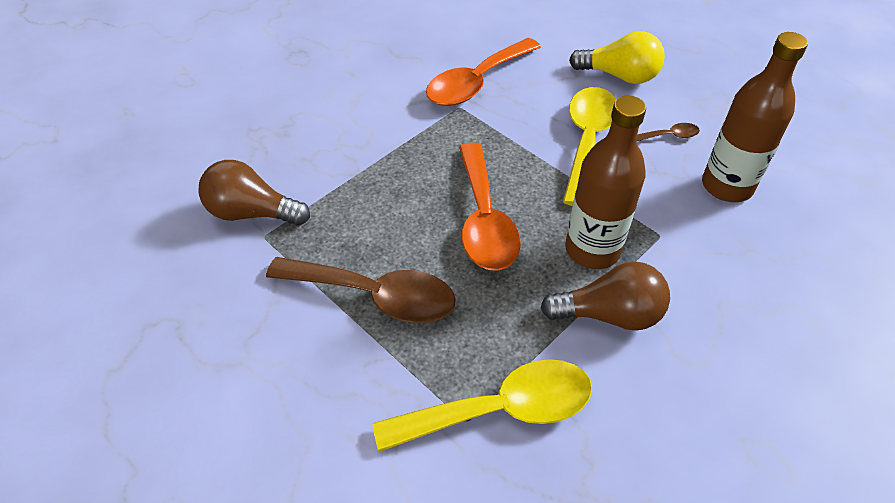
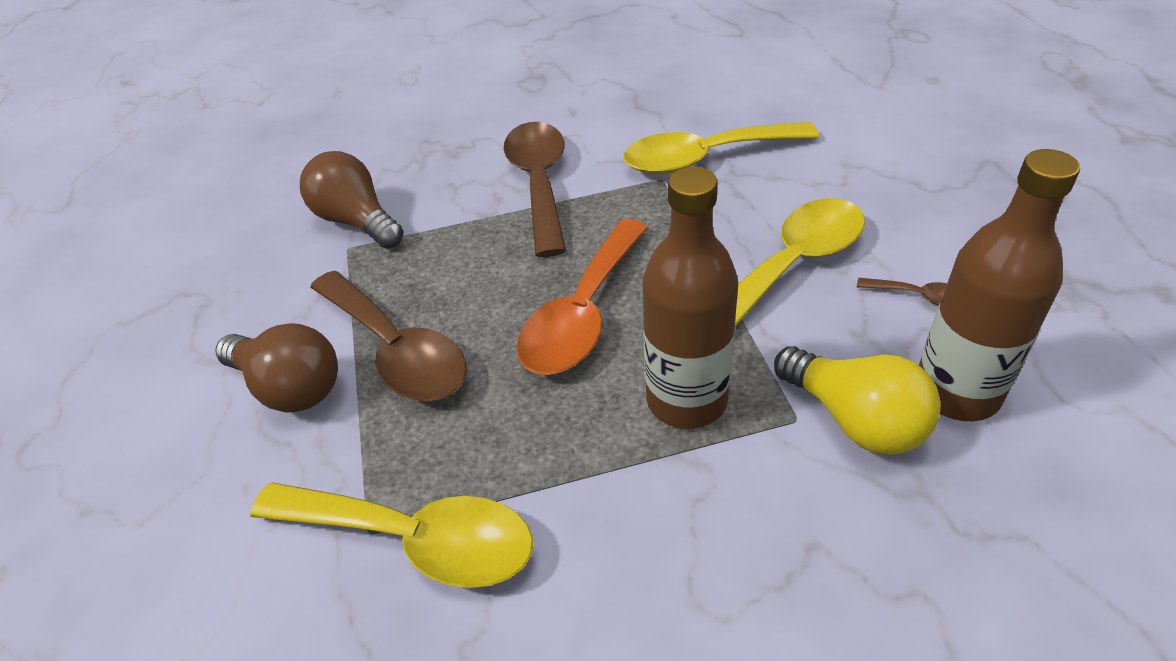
camera: 35 degrees right, 5 degrees down
(374, 136) = (539, 183): none -> brown spoon
(476, 82) = (705, 158): orange spoon -> yellow spoon
(609, 314) = (641, 490): brown light bulb -> brown light bulb (290, 387)
(619, 76) = (905, 200): yellow light bulb -> yellow light bulb (854, 419)

